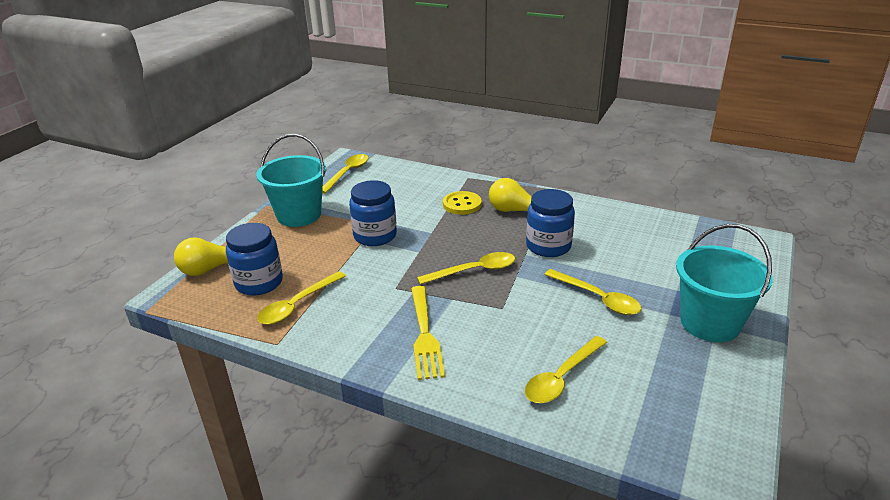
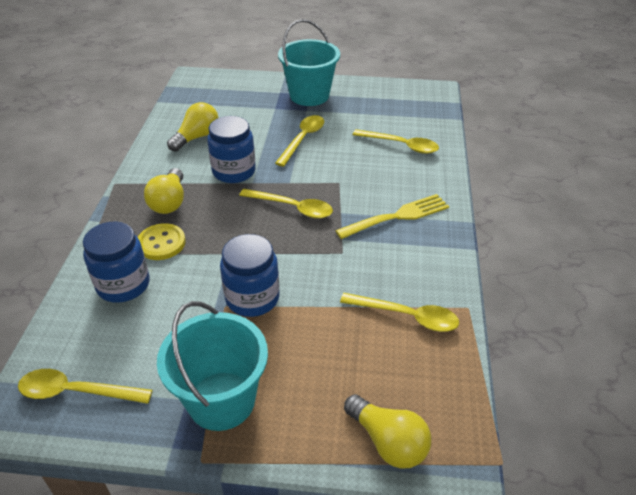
camera: 110 degrees left, 10 degrees up
(259, 283) = (388, 370): blue jar -> blue jar (123, 285)
(474, 271) = (292, 208): yellow spoon -> yellow spoon turned 150 degrees clockwise
(618, 232) = (197, 137): none -> yellow light bulb

